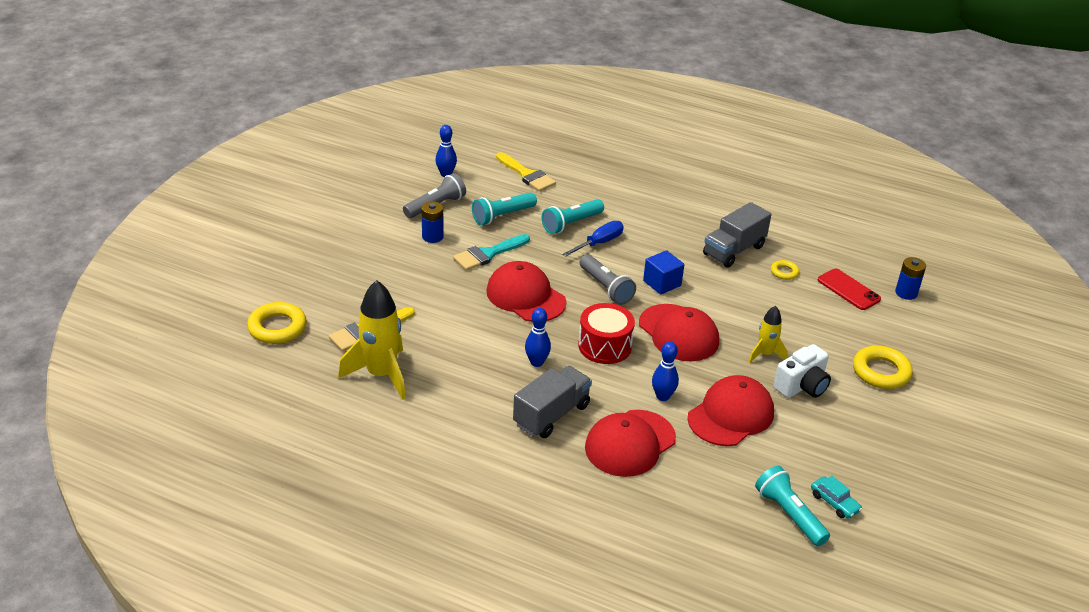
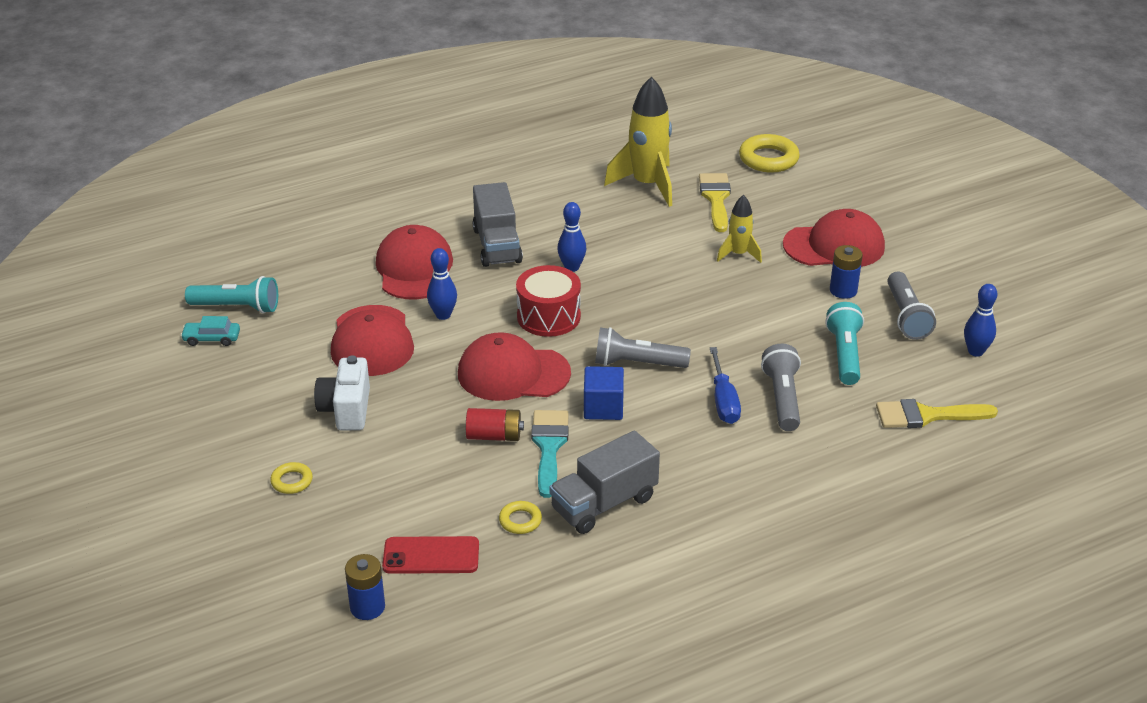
camera: 130 degrees right, 0 degrees up
(488, 254) = (776, 313): turquoise brush -> turquoise brush (549, 447)
(525, 296) = (677, 305): red cap -> red cap (834, 246)
(571, 224) = (782, 398): turquoise flashlight -> grey flashlight
(734, 250) = (604, 504): grey truck -> grey truck turned 120 degrees counterclockwise
(739, 313) = (494, 436): none -> red battery
(765, 354) = (415, 413): yellow rocket -> yellow rocket (738, 254)
(881, 372) = (292, 481): yellow ring -> yellow ring, size x0.53

